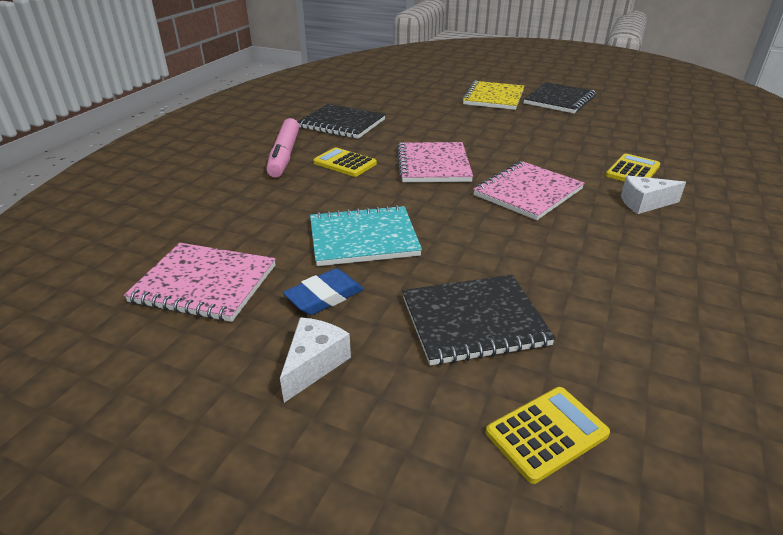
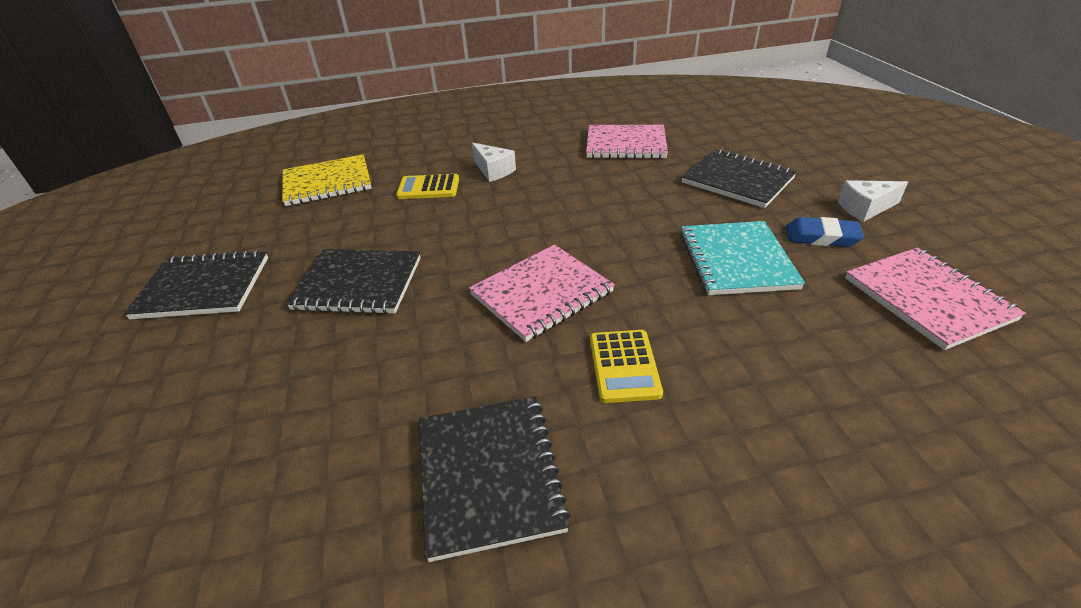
camera: 125 degrees left, 5 degrees up
(284, 155) = (681, 451): pink marker -> none
(363, 238) = (736, 260): turquoise notebook -> turquoise notebook turned 45 degrees clockwise
(493, 97) = (216, 354): yellow notebook -> yellow notebook (327, 183)
(514, 128) = (358, 284): none -> black notebook
(527, 192) = (537, 218): pink notebook -> pink notebook (626, 144)
(547, 433) = (770, 143): yellow calculator -> none

